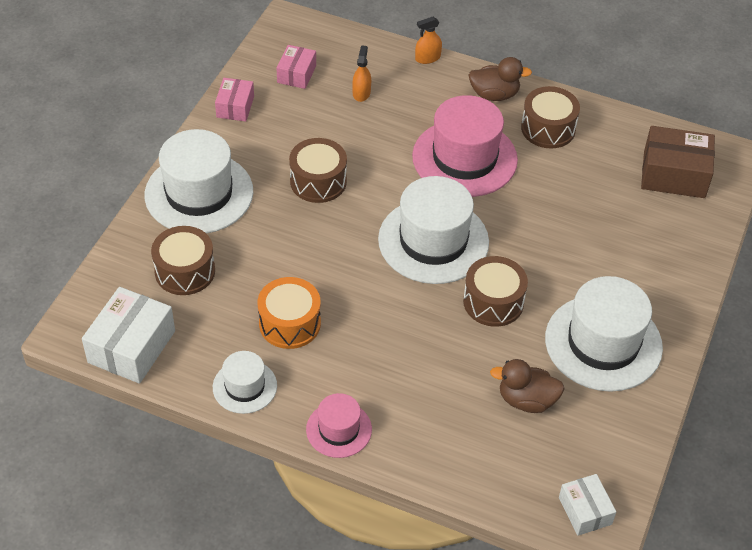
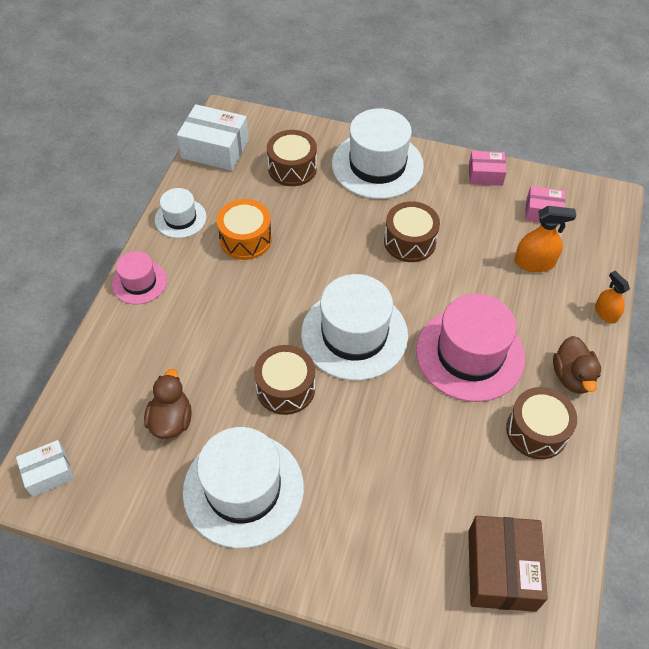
camera: 85 degrees right, 5 degrees up
(361, 93) = (534, 262): orange spray bottle -> orange spray bottle, size x1.51

